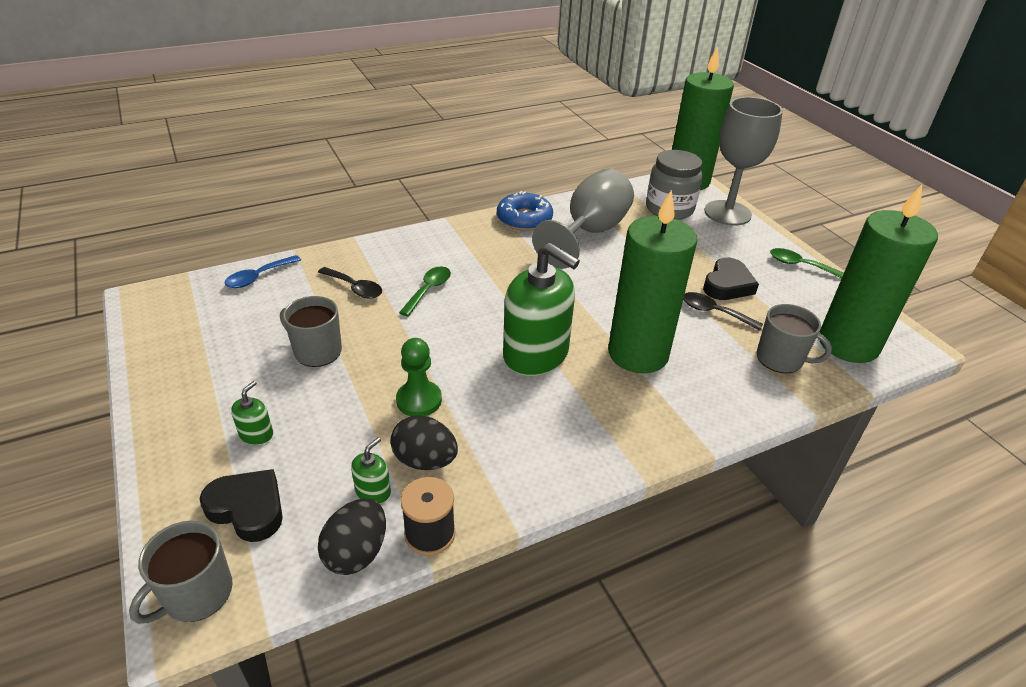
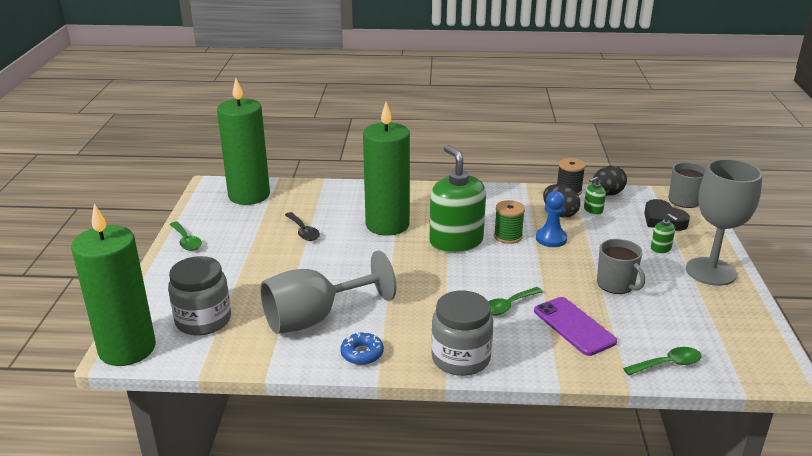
camera: 150 degrees left, 10 degrees down
(256, 434) = (661, 248): green soap dispenser -> green soap dispenser turned 90 degrees counterclockwise
(258, 277) = (668, 364): blue spoon -> green spoon
(355, 288) = (574, 326): black spoon -> purple phone
(419, 400) = (551, 239): green pawn -> blue pawn
(444, 235) = (461, 358): none -> grey jar
(478, 385) = (508, 236): none -> green spool
(524, 219) = (362, 353): blue donut -> blue donut, size x0.66
(727, 213) = (157, 299): grey goblet -> grey goblet (710, 271)
(727, 285) = (264, 244): black heart -> none
(780, 359) = (303, 200): grey mug -> none

